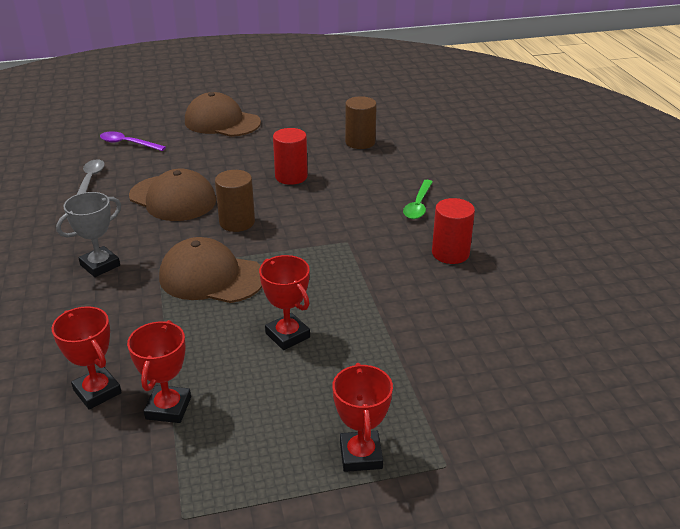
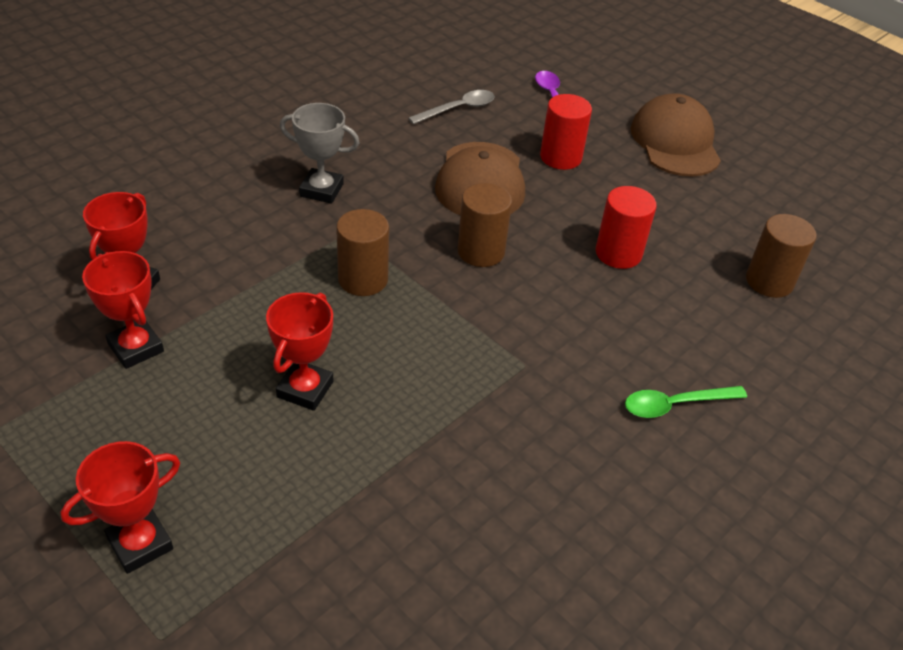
camera: 55 degrees right, 10 degrees up
(168, 408) = (136, 348): red trophy -> red trophy turned 75 degrees clockwise
(211, 277) = (363, 279): brown cap -> brown cylinder
(450, 253) = (591, 485): red cylinder -> red cylinder (560, 157)

